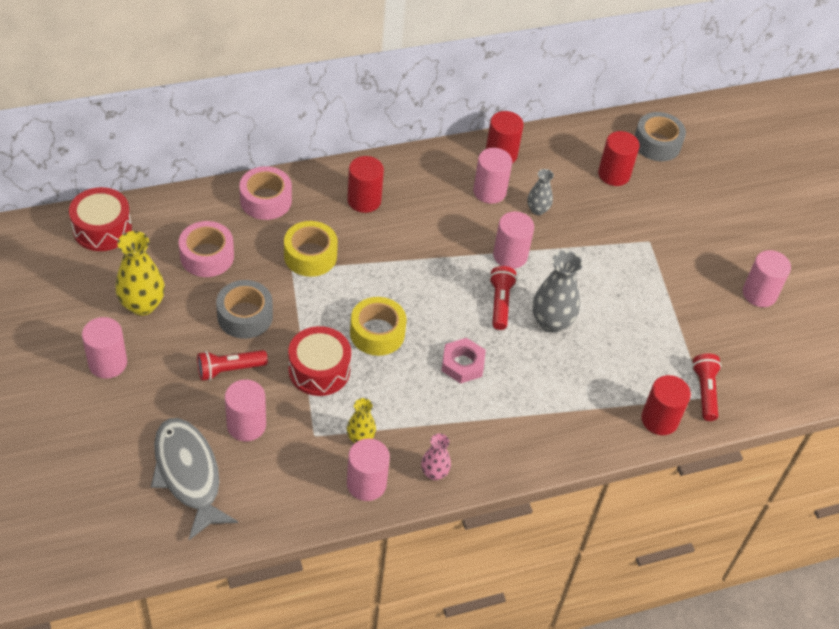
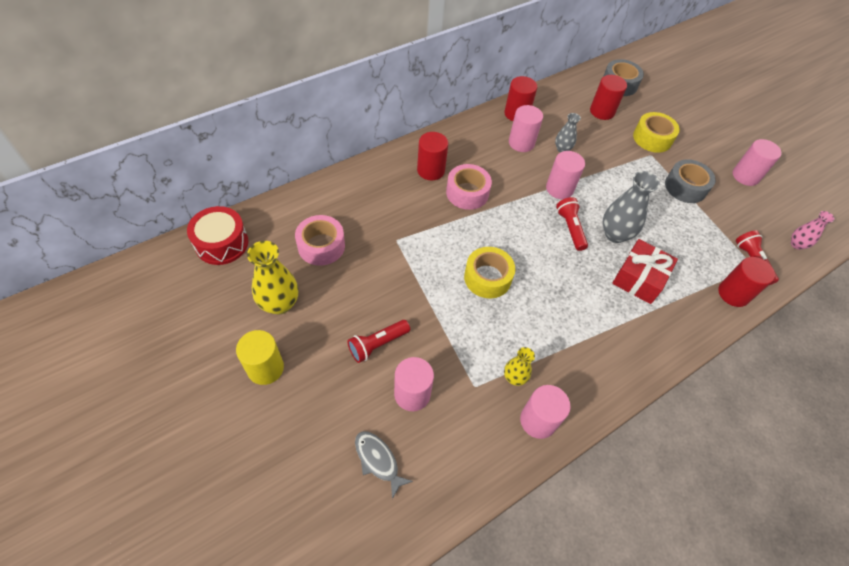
camera: 15 degrees left, 5 degrees up
(107, 363) = (265, 368): pink cylinder -> yellow cylinder
(188, 474) = (378, 460): grey fish -> grey fish, size x0.54
(245, 316) = (373, 291): grey tape -> grey tape (685, 187)
(266, 200) = (353, 187): pink tape -> pink tape (467, 193)
(310, 256) = (407, 225): yellow tape -> yellow tape (652, 138)
(319, 370) = (454, 323): red drum -> none
(434, 473) = (588, 392): pink vase -> pink vase (796, 244)
(462, 364) = (566, 287): pink nut -> none
(554, 376) = (639, 278): none -> red gift

